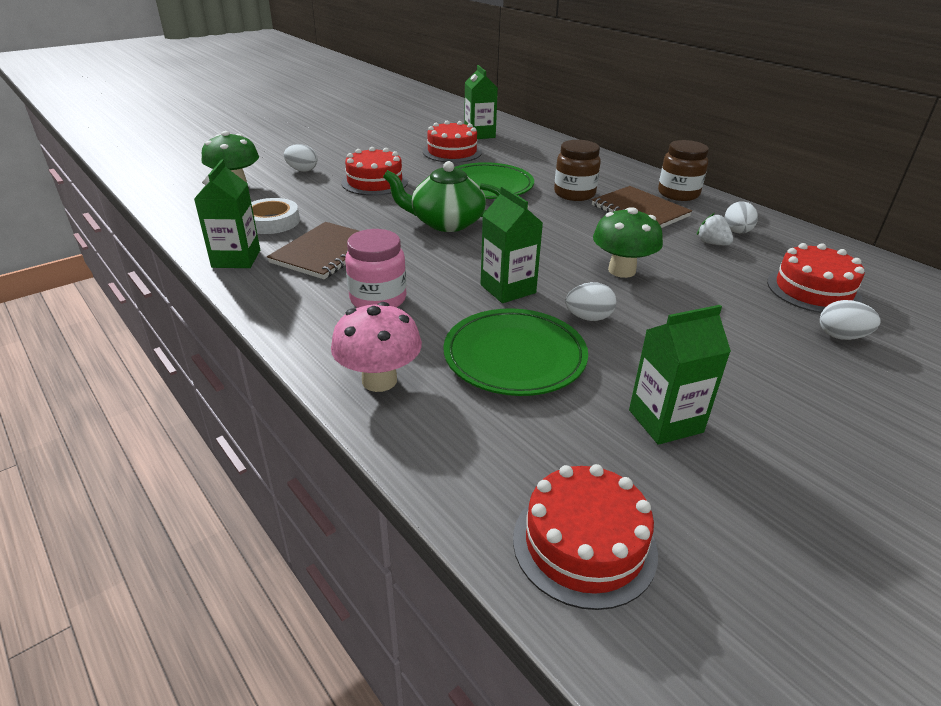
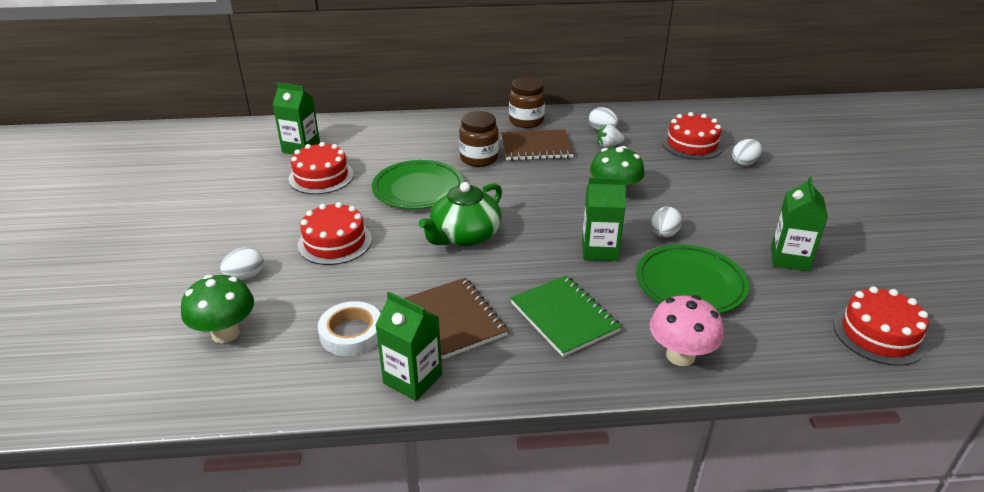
camera: 55 degrees left, 0 degrees up
(378, 299) = (564, 317): pink jar -> green notebook

